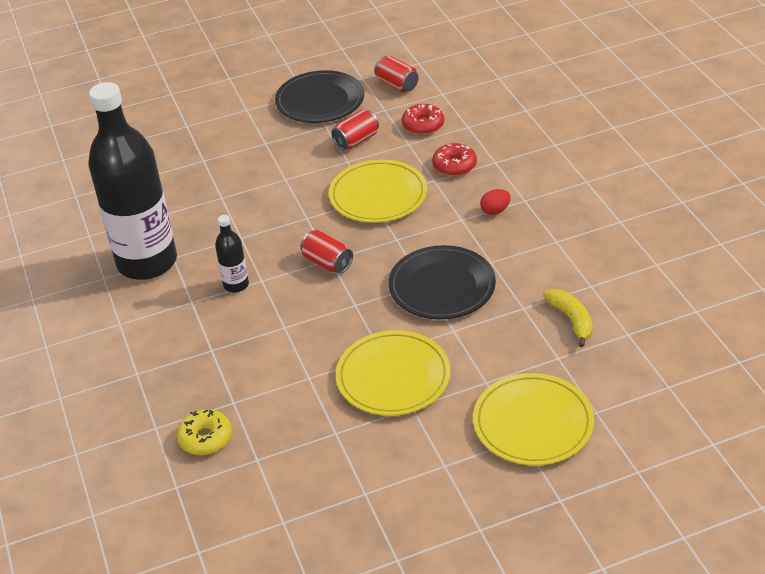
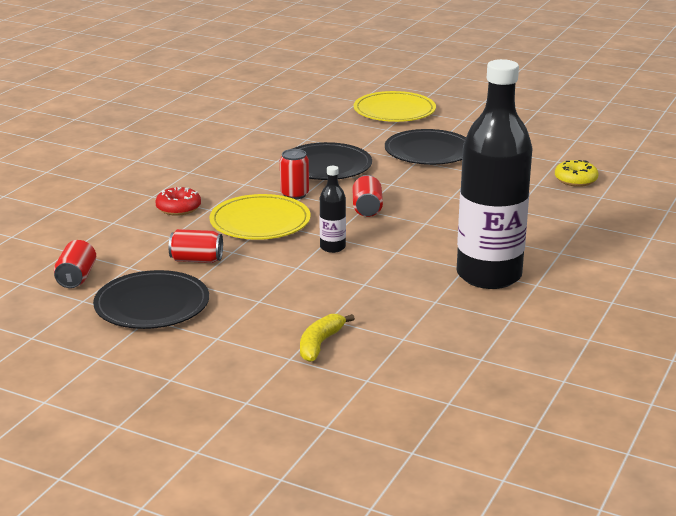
camera: 135 degrees left, 15 degrees down
(236, 285) = (446, 230): black bottle -> black bottle (332, 247)
(393, 376) = (428, 151): yellow plate -> black plate
(405, 237) = (294, 194): none -> red can
(423, 125) = (134, 241): red donut -> none
(495, 211) = (217, 176): red egg -> none
(571, 320) = (295, 125): yellow banana -> yellow banana (320, 344)

